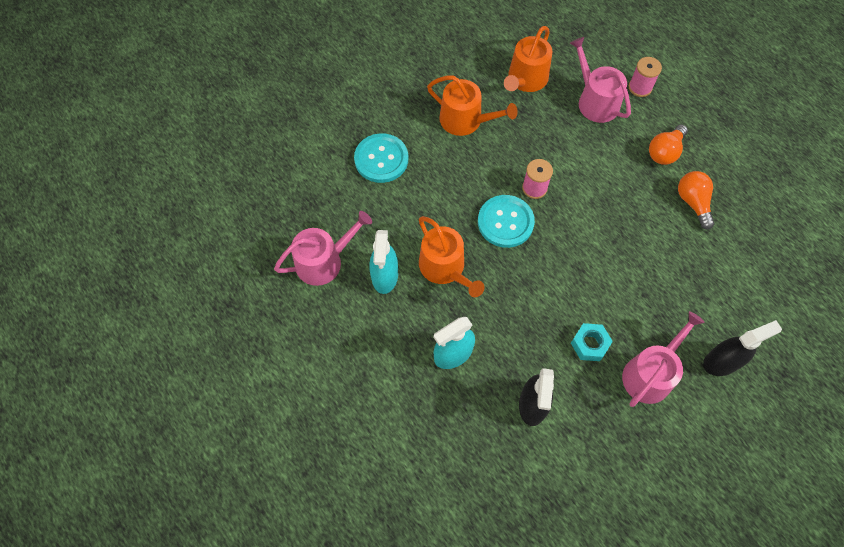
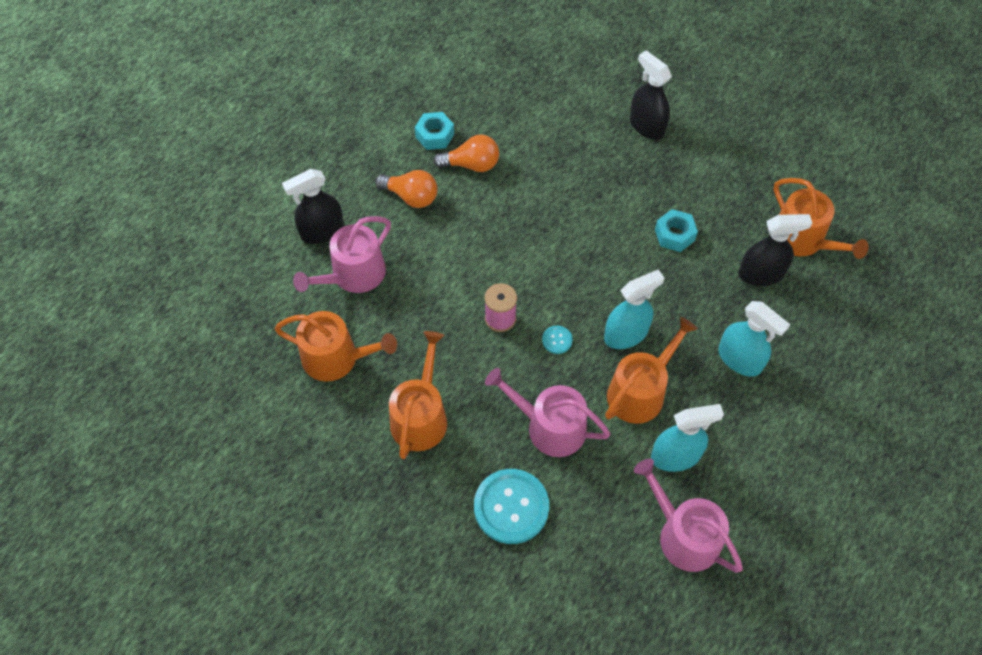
camera: 105 degrees left, 5 degrees down
(498, 273) = (626, 334): none -> turquoise spray bottle
(505, 222) = (557, 340): turquoise button -> turquoise button, size x0.44
(562, 459) = (802, 240): none -> orange watering can
(640, 87) = (322, 231): pink spool -> black spray bottle
(650, 373) = (683, 180): pink watering can -> pink watering can (549, 427)
(693, 202) = (471, 165): orange light bulb -> orange light bulb turned 150 degrees counterclockwise
(729, 182) = (435, 135): none -> turquoise nut

